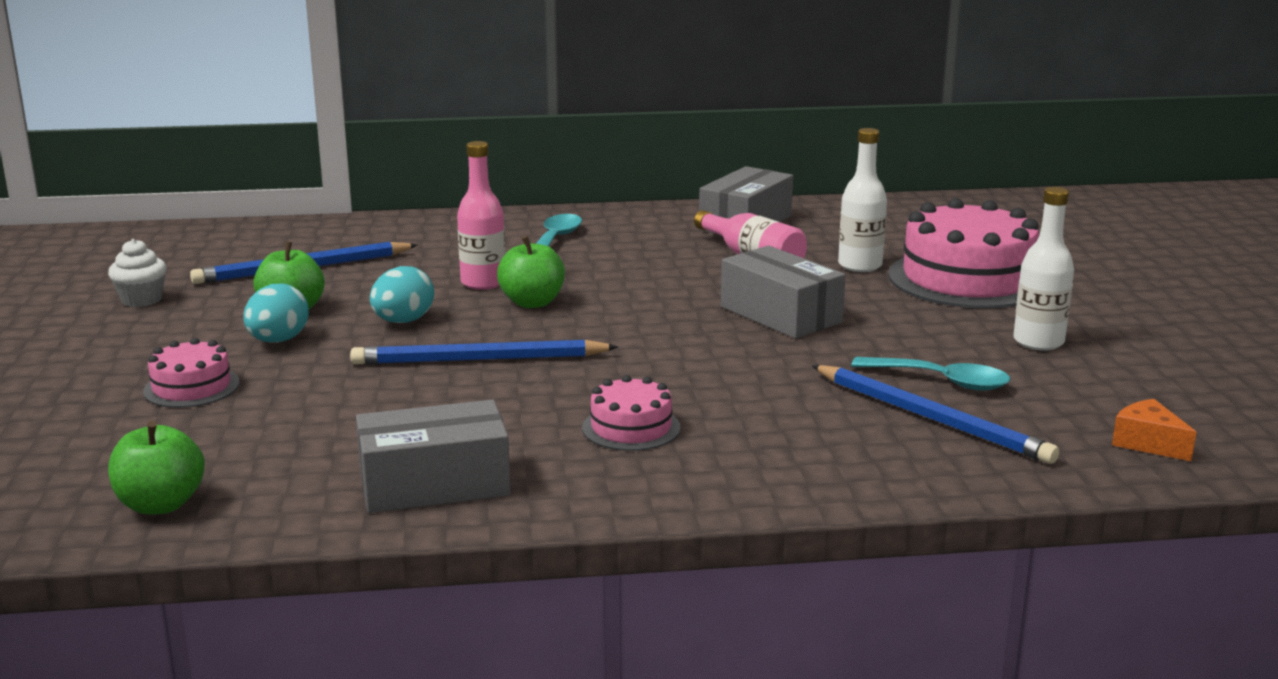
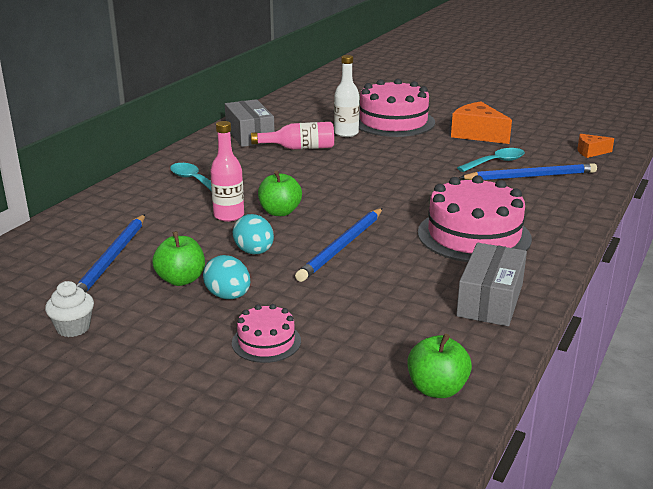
camera: 55 degrees left, 5 degrees up
(631, 428) = (474, 235): pink cake -> pink cake, size x2.02
(781, 314) = (381, 166): grey box -> none
(1038, 342) = (477, 134): white bottle -> orange cheese

